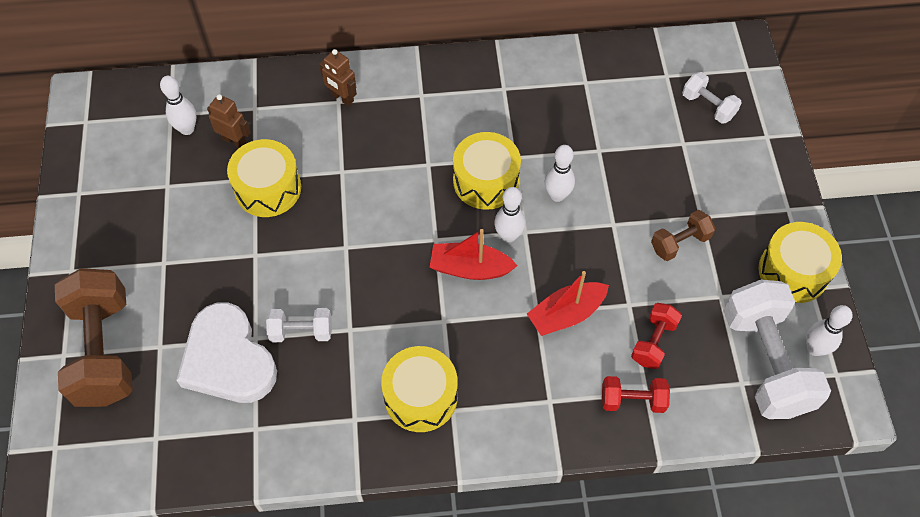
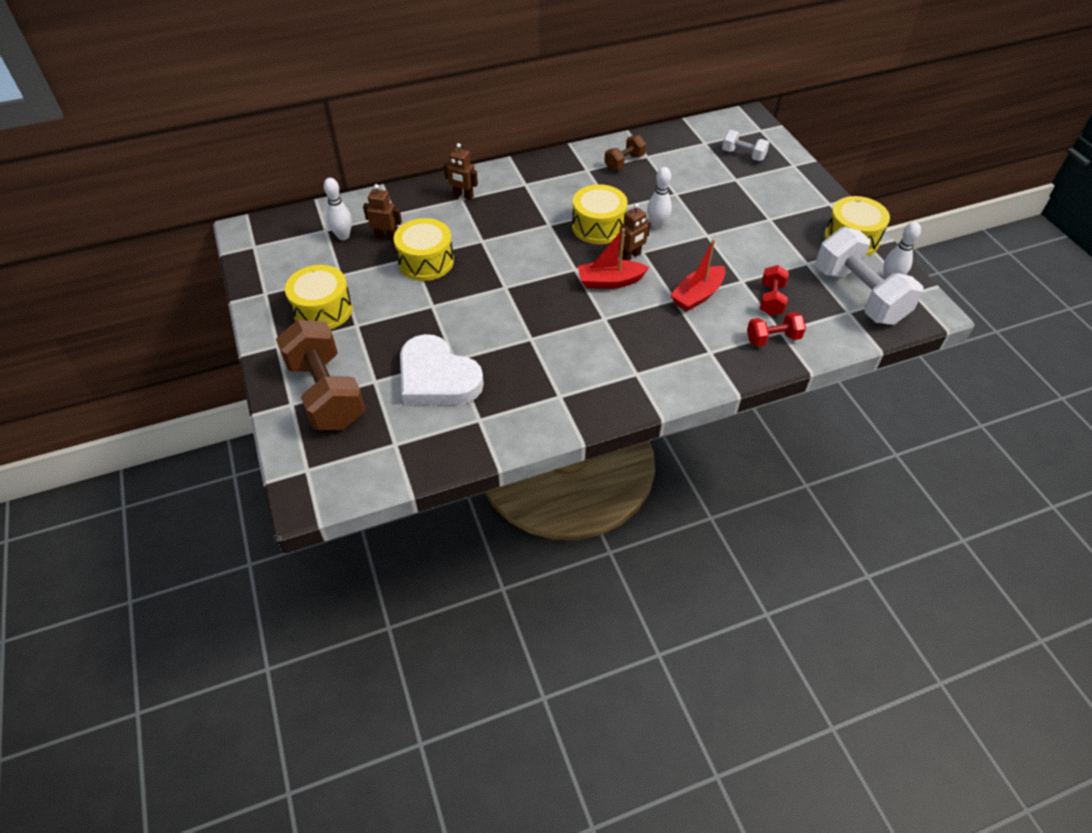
camera: 15 degrees left, 10 degrees down
(301, 331) = (491, 347): white dumbbell -> none
(420, 396) = (607, 370): yellow drum -> yellow drum (323, 310)
(508, 236) = (631, 256): white bowling pin -> brown robot
(680, 243) = (761, 237): brown dumbbell -> brown dumbbell (624, 162)

